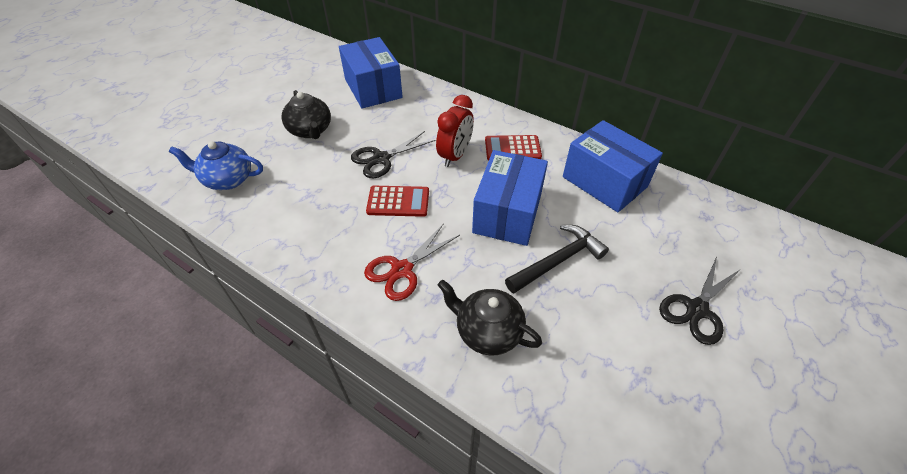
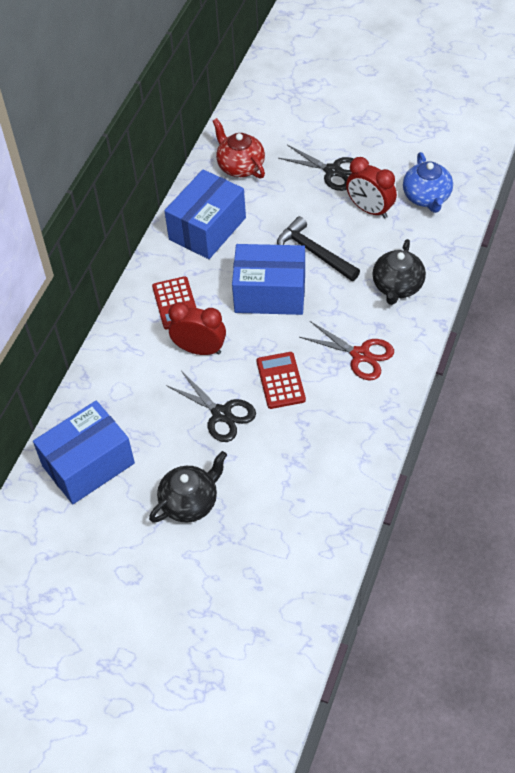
camera: 100 degrees left, 5 degrees up
(228, 179) = (295, 550): blue teapot -> blue teapot (426, 197)
(623, 334) = (369, 210): none -> red clock
(699, 221) = (240, 166): none -> red teapot

